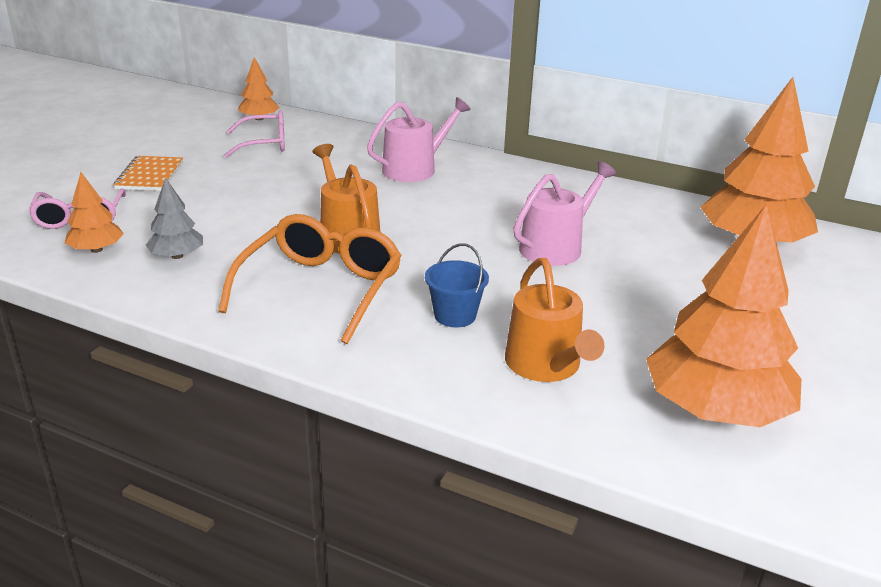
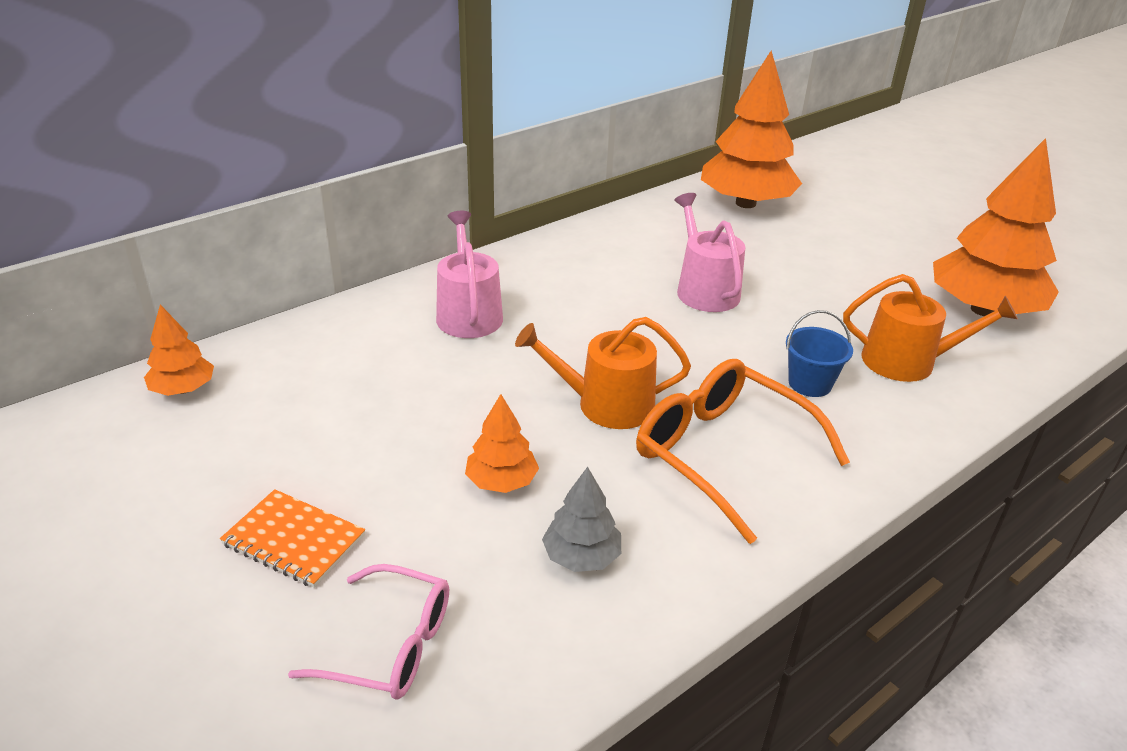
camera: 65 degrees left, 5 degrees up
(96, 249) = (515, 639): orange tree -> orange tree (501, 481)
(264, 144) = (284, 405): pink glasses -> none

